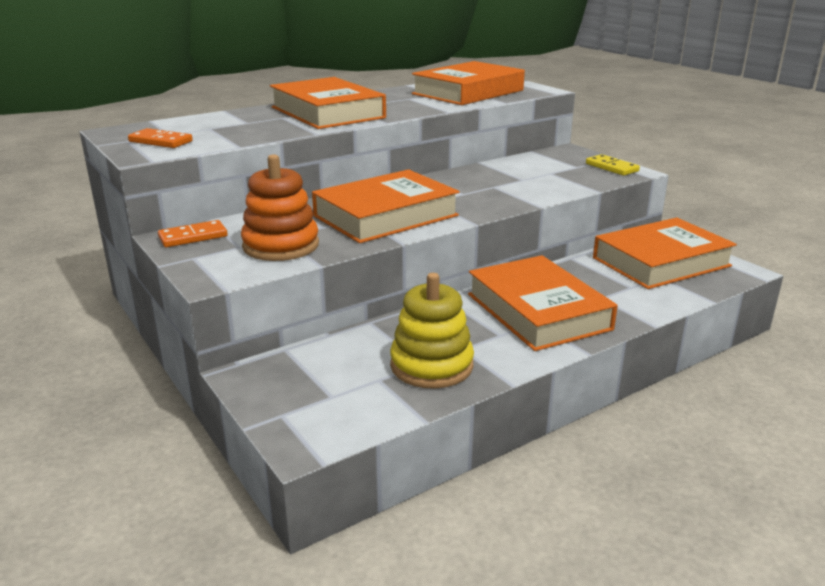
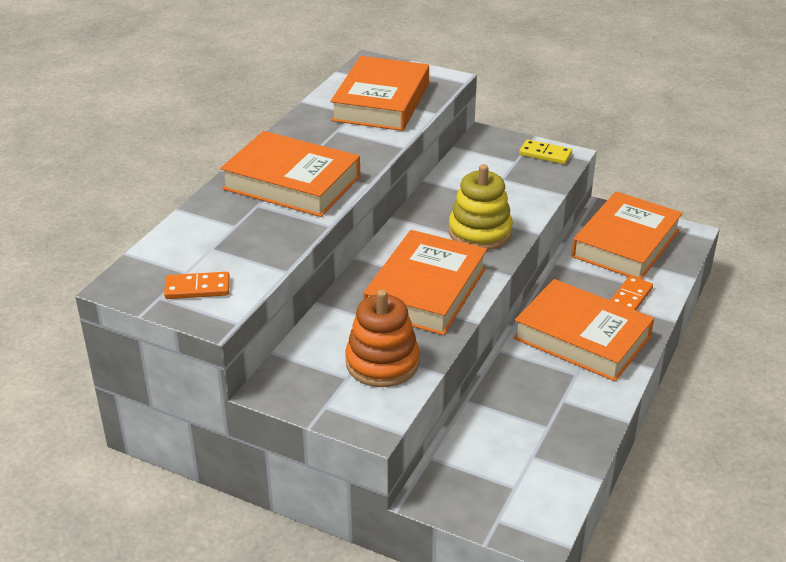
camera: 30 degrees left, 10 degrees up
(193, 237) = (290, 381): orange domino -> orange domino (630, 298)
(431, 365) = (557, 426): yellow stacking toy -> yellow stacking toy (480, 232)

